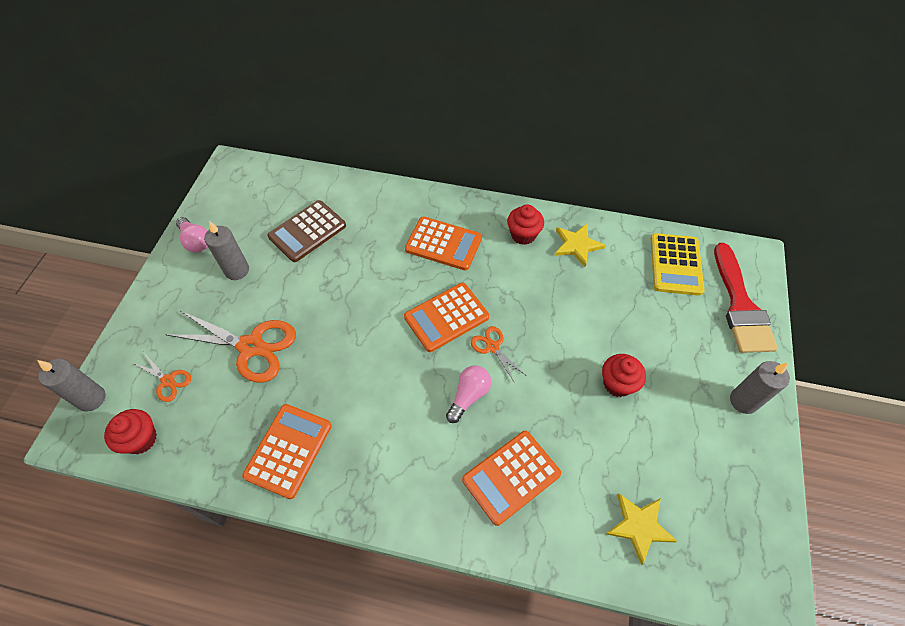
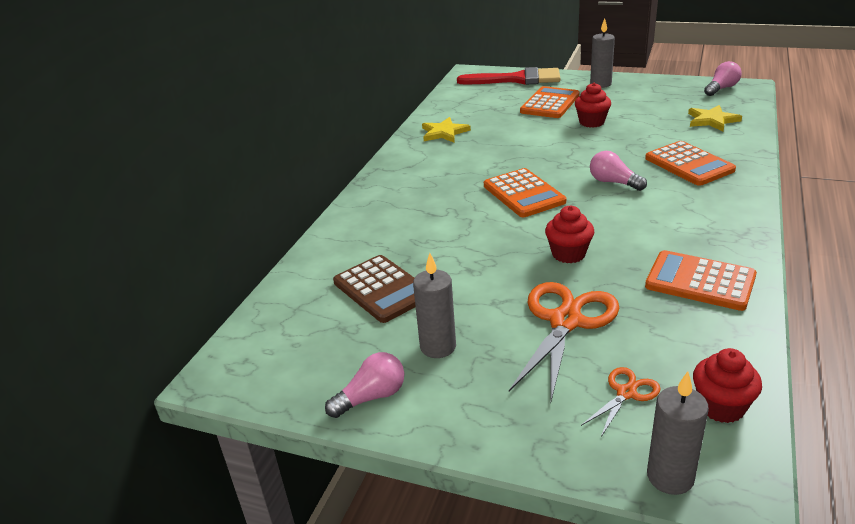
camera: 80 degrees left, 25 degrees down
(443, 244) = (426, 196): orange calculator -> orange calculator (550, 103)
(492, 347) = (558, 171): orange scissors -> none
(523, 235) = (425, 156): red cupcake -> red cupcake (568, 254)
(675, 264) = (473, 97): yellow calculator -> none
(757, 562) = (721, 88): none -> pink light bulb

